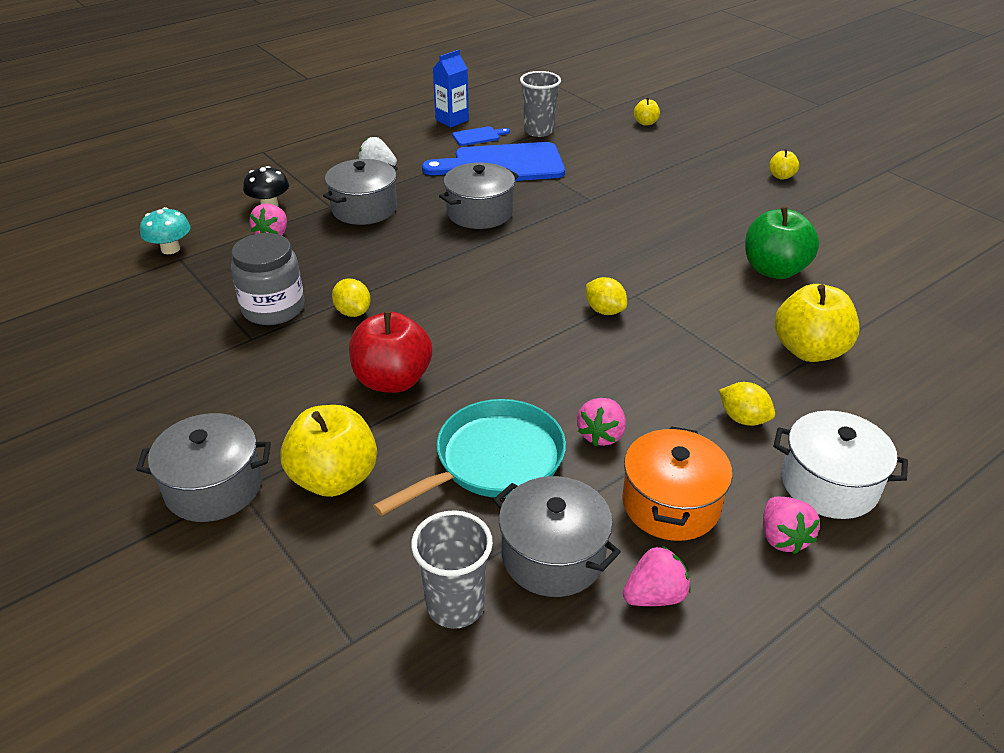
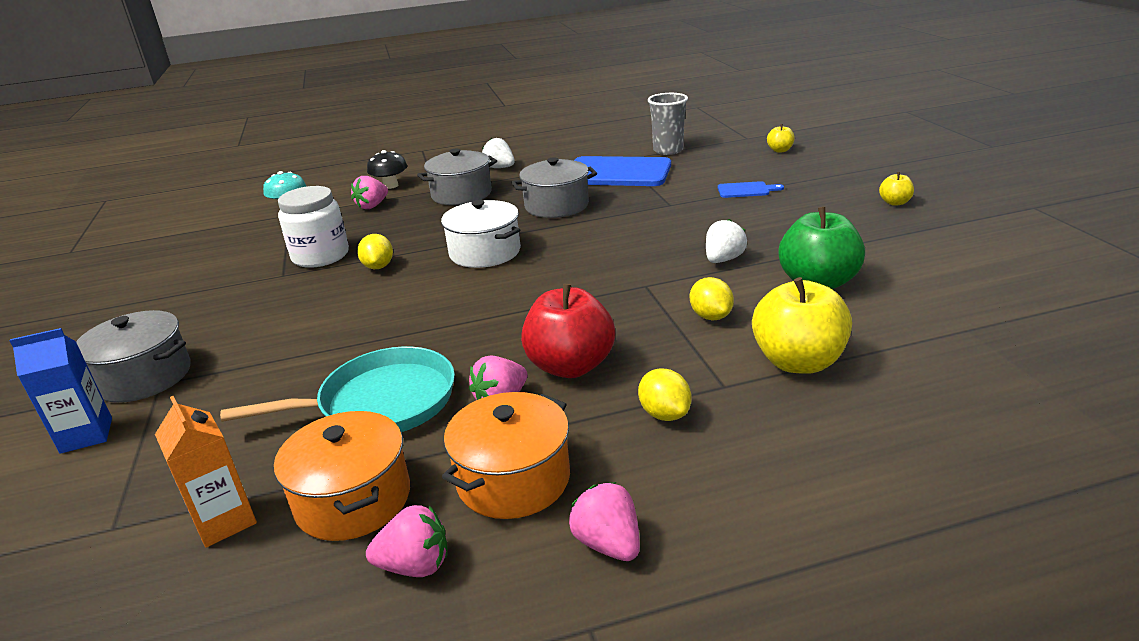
camera: 25 degrees right, 10 degrees down
(273, 308) = (320, 256): grey jar -> white jar
(334, 478) = (237, 389): yellow apple -> none
(392, 380) = (359, 322): red apple -> red apple (570, 366)
(452, 120) = (596, 138): blue carton -> blue carton (86, 435)
(455, 605) = (225, 521): grey cup -> orange carton
(478, 136) = (608, 151): blue cutting board -> blue cutting board (746, 190)
(553, 556) = (353, 499): grey pot -> orange pot
(604, 310) = (602, 295): yellow lemon -> yellow lemon (711, 316)
(682, 257) = (723, 260): none -> white strawberry
(782, 537) = (608, 543): pink strawberry -> pink strawberry turned 135 degrees clockwise
(829, 484) = (712, 500): white pot -> white pot (485, 252)

